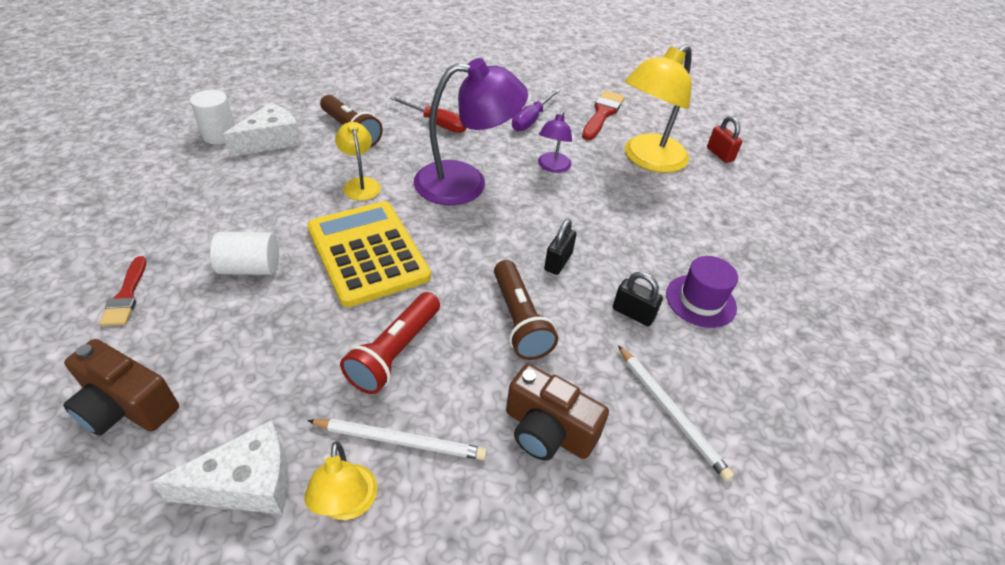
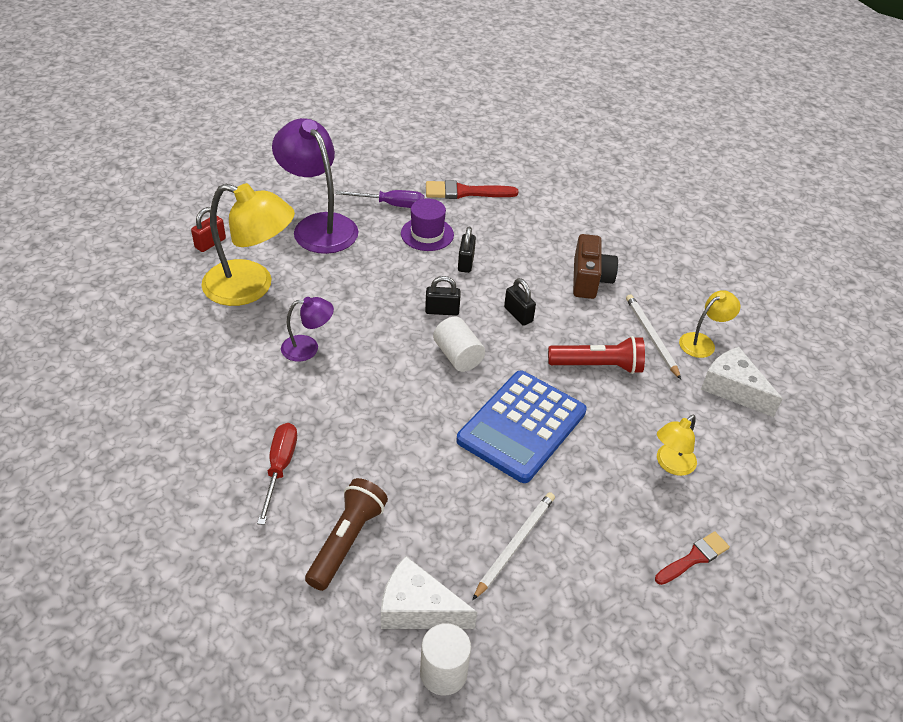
camera: 115 degrees left, 0 degrees up
(127, 406) = (755, 479): brown camera -> none
(250, 268) = (600, 494): white cylinder -> white cylinder (458, 356)
(360, 184) = (436, 479): yellow lamp -> yellow lamp (671, 465)
(368, 253) = (521, 426): yellow calculator -> blue calculator
(466, 183) = (377, 401): purple lamp -> purple lamp (318, 226)
(519, 320) = (518, 315): brown flashlight -> black padlock
(531, 120) = (221, 389): purple screwdriver -> purple screwdriver (391, 205)
(602, 114) = (173, 336): red brush -> red brush (465, 192)
(670, 412) = (533, 236): white pencil -> white pencil (514, 545)

